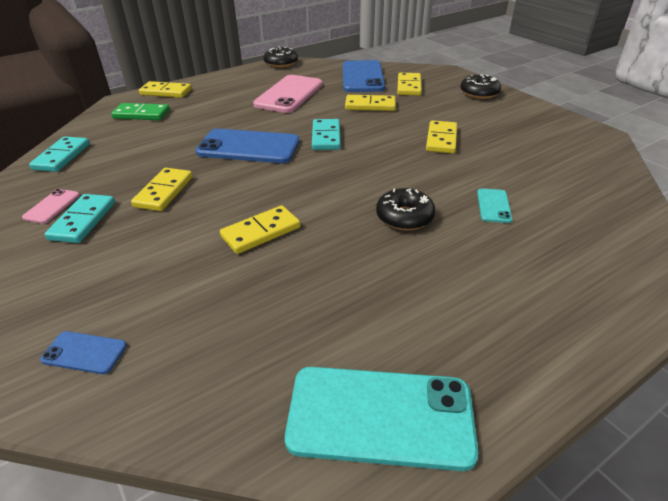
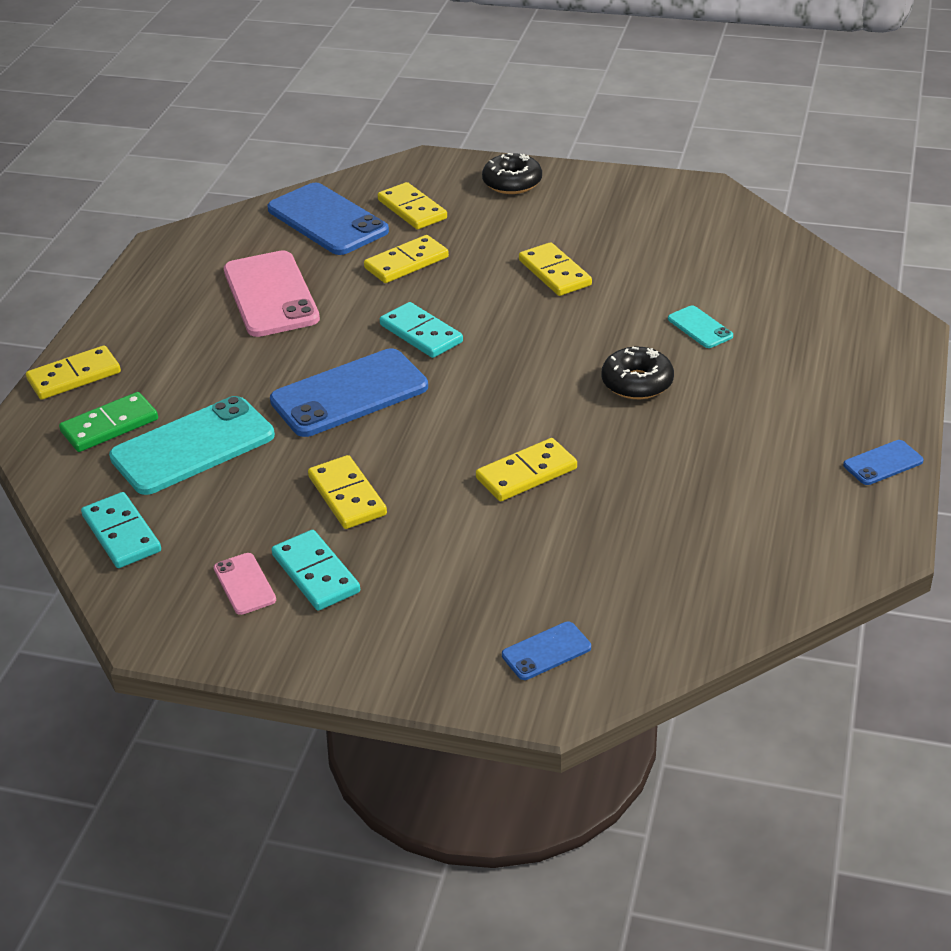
camera: 40 degrees left, 0 degrees up
(261, 232) = (526, 474): yellow domino -> yellow domino turned 45 degrees clockwise
(281, 63) = (165, 247): black donut -> none
(380, 417) = (821, 540): turquoise phone -> turquoise phone (193, 446)
(523, 385) = (883, 463): none -> blue phone

